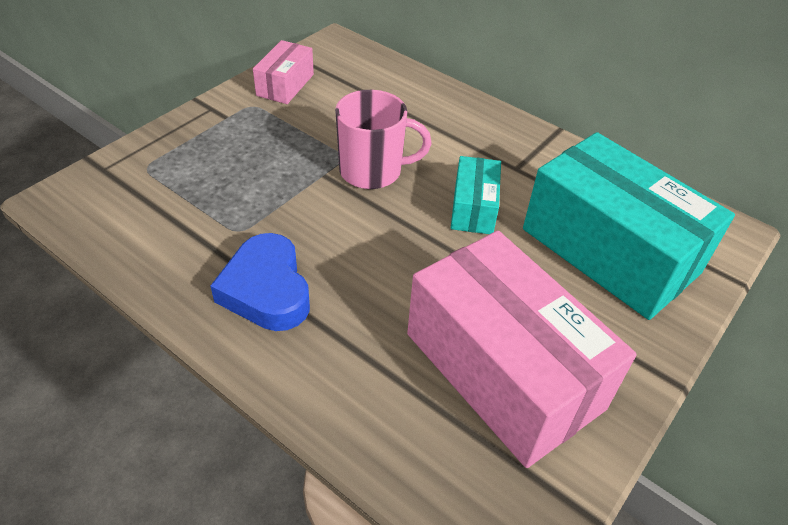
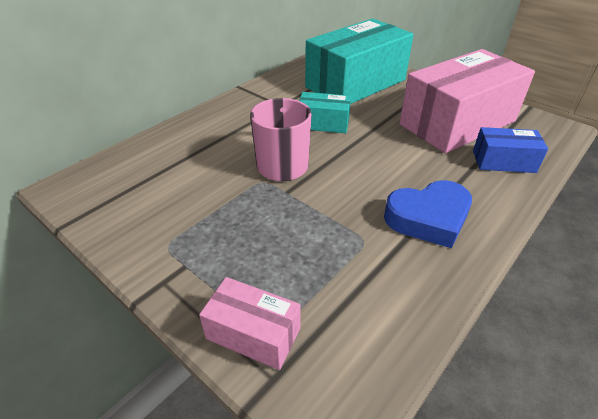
camera: 85 degrees left, 5 degrees down
(285, 85) = (135, 222): pink box -> pink box (253, 334)
(389, 408) = (503, 161): none -> blue box

